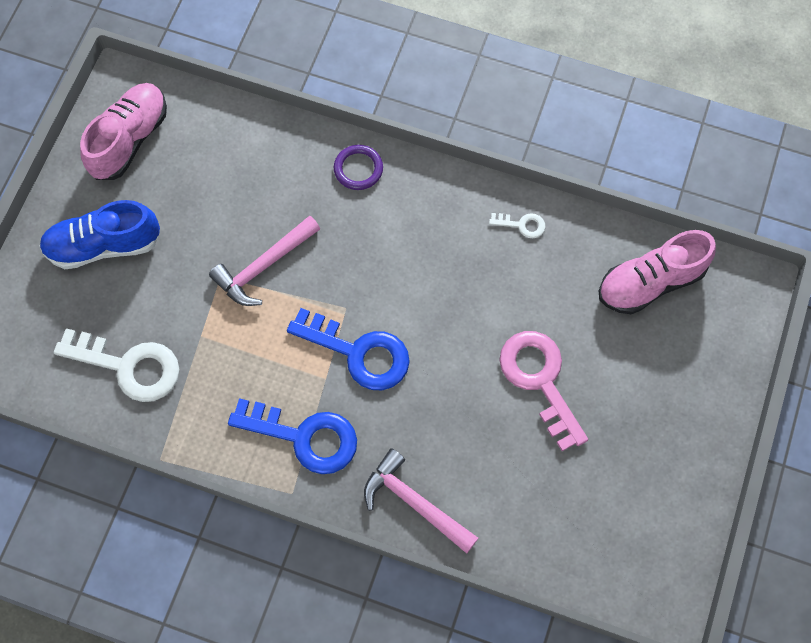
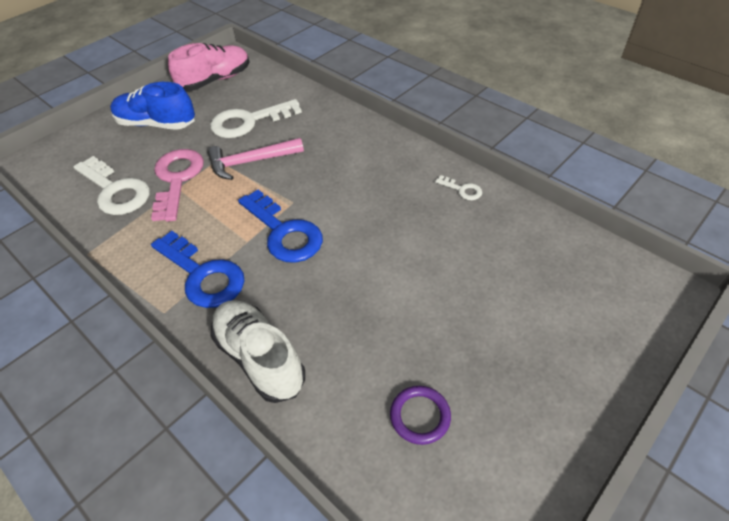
camera: 25 degrees right, 20 degrees down
(221, 201) = (248, 121): none -> white key
(358, 169) = (353, 128): purple ring -> purple ring (420, 416)
(414, 502) = (260, 358): pink hammer -> white shoe
(540, 380) = (427, 299): pink key -> pink key (177, 179)
(650, 282) = (563, 258): pink shoe -> none

